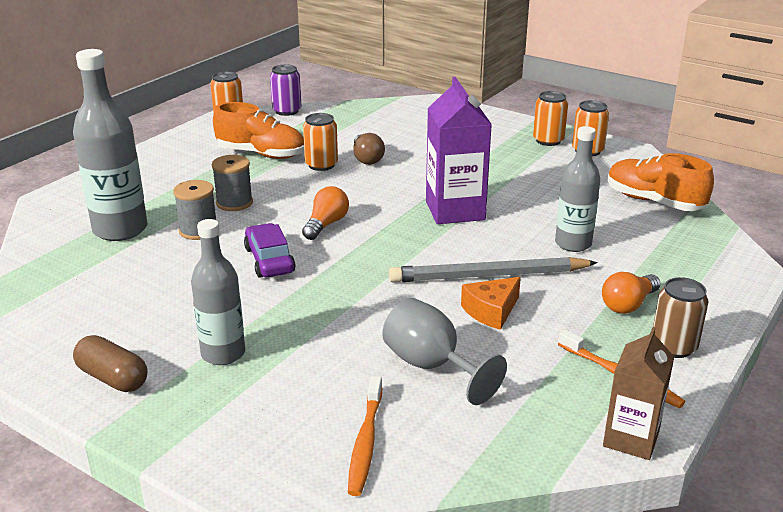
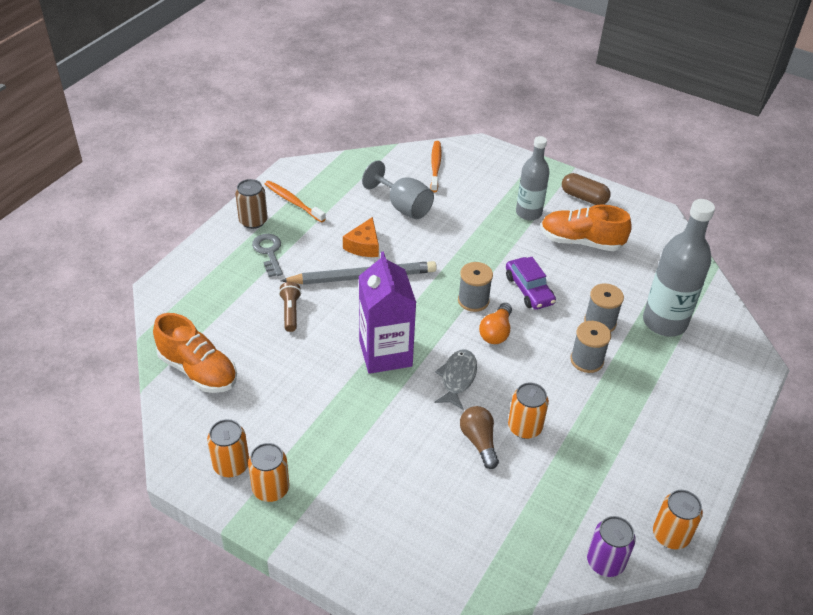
camera: 175 degrees right, 15 degrees up
(261, 154) = (595, 448): orange shoe -> orange shoe (581, 241)
(345, 251) = (473, 300): none -> grey spool
(379, 193) = (457, 378): none -> grey fish
(491, 311) = (364, 246): orange cheese -> orange cheese turned 150 degrees clockwise
(573, 244) = (290, 312): grey bottle -> brown flashlight
(628, 304) = (269, 252): orange light bulb -> grey key
(631, 439) = (300, 169): brown carton -> none

